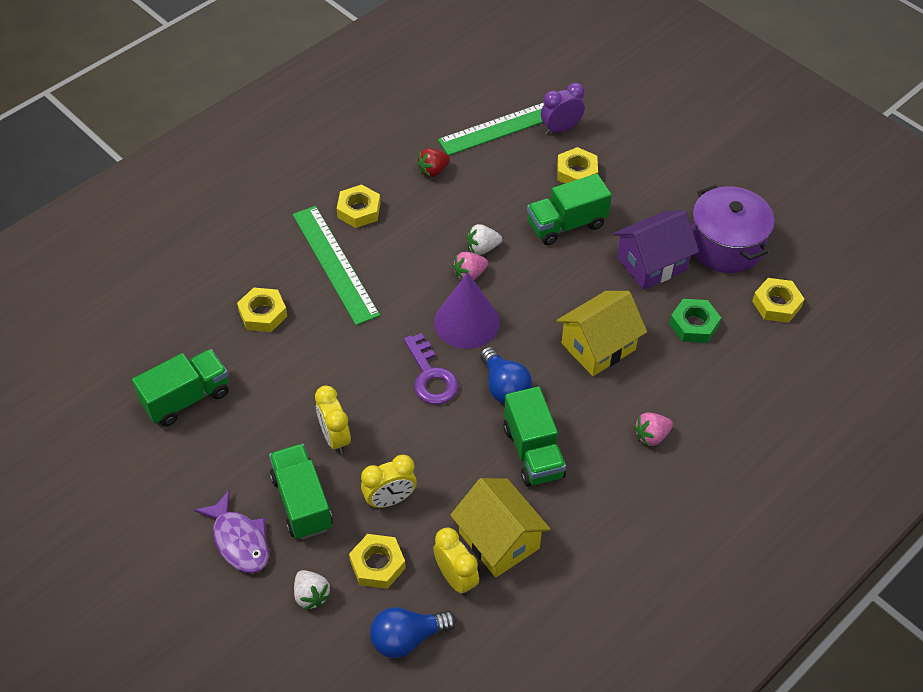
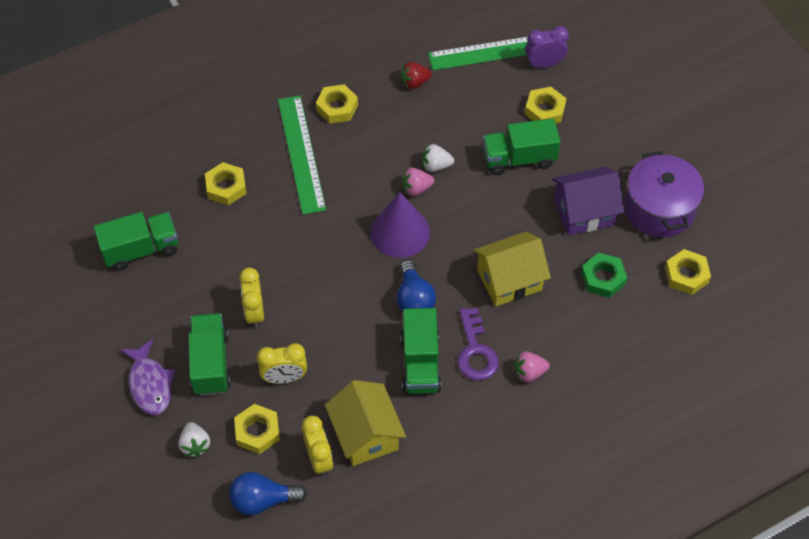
camera: 15 degrees right, 5 degrees up
(431, 376) = (353, 275): purple key -> purple key (475, 351)

